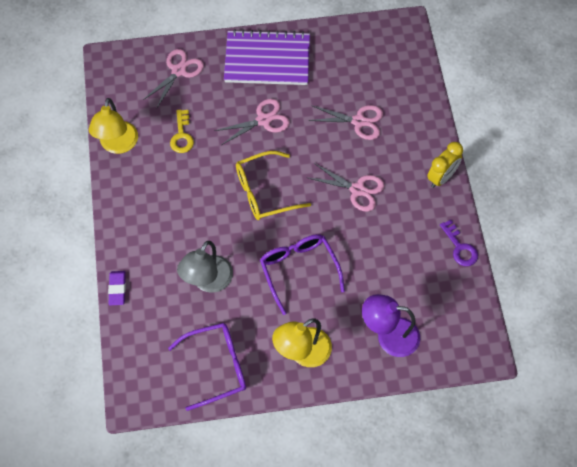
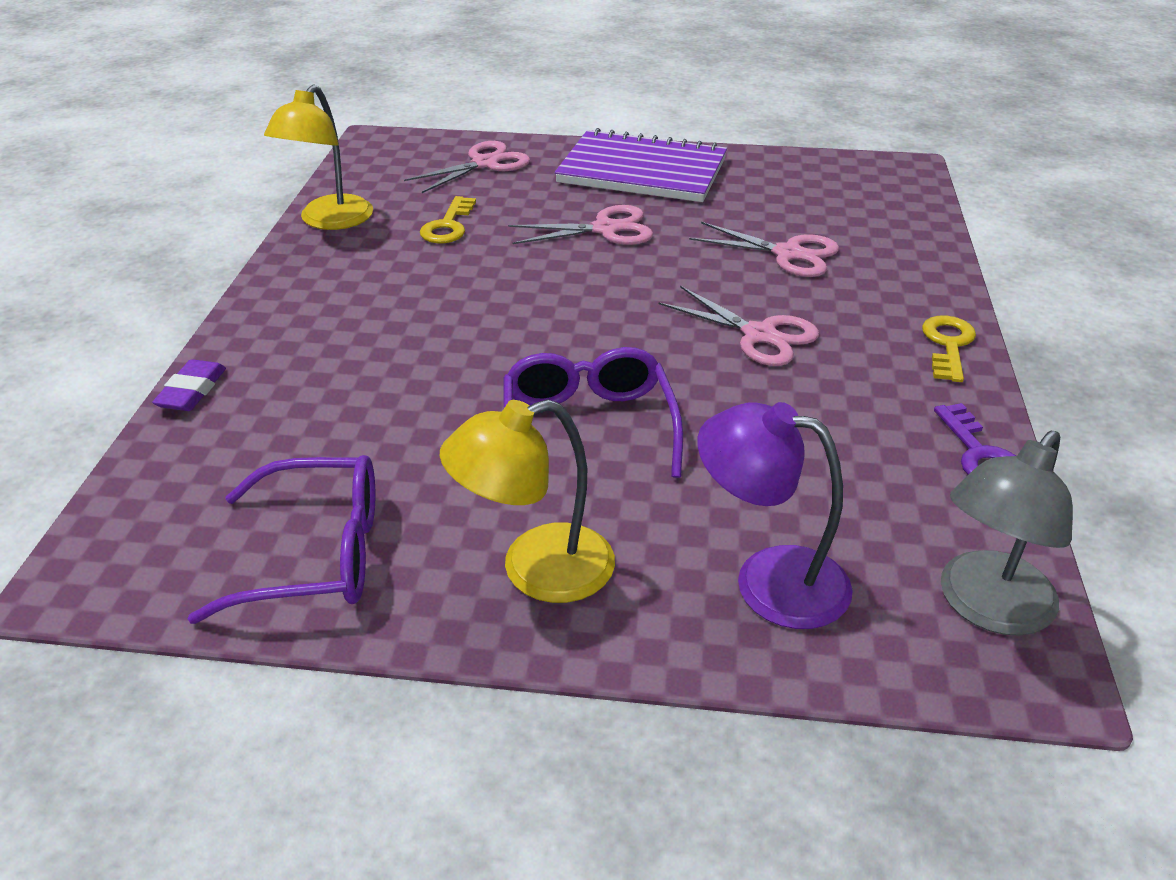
camera: 15 degrees right, 25 degrees down
(208, 282) = (382, 412): grey lamp -> grey lamp (986, 608)
(265, 192) = (568, 310): yellow glasses -> none
(441, 177) = (948, 345): yellow clock -> yellow key

